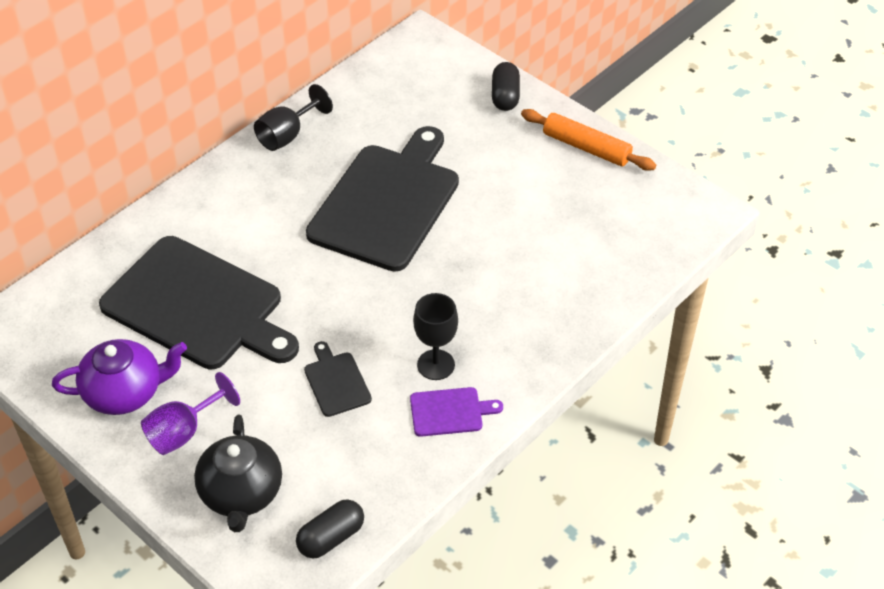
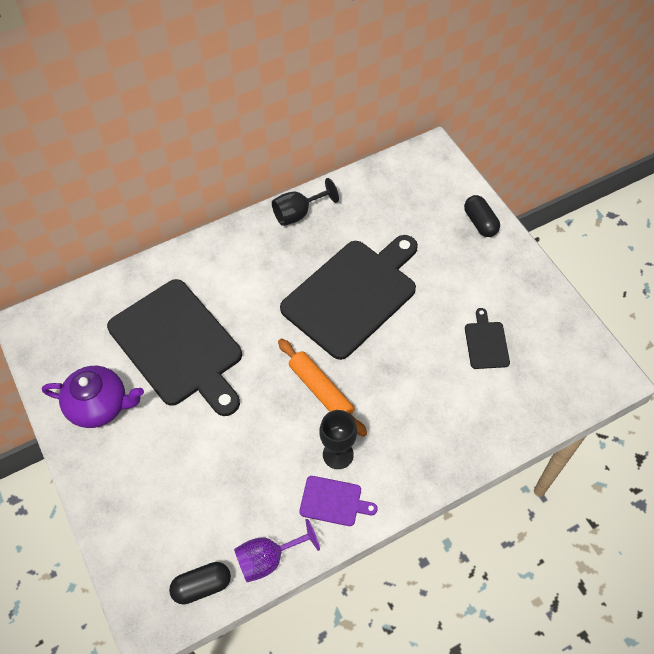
camera: 20 degrees right, 10 degrees up
(183, 432) = (128, 454): purple goblet -> purple goblet (268, 559)
(241, 494) = (150, 523): black teapot -> none
(336, 382) = (256, 445): black cutting board -> black cutting board (486, 343)
(505, 96) = (480, 223): black capsule -> black capsule turned 45 degrees counterclockwise
(586, 147) = (530, 288): orange rolling pin -> orange rolling pin (321, 390)

